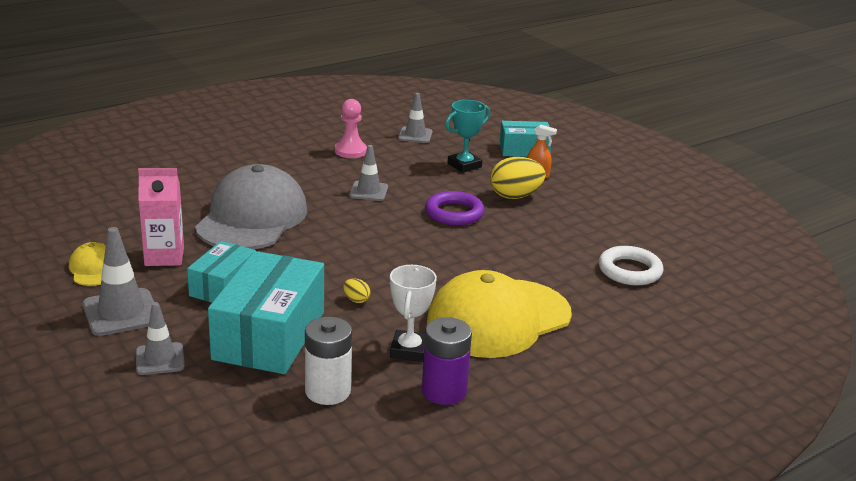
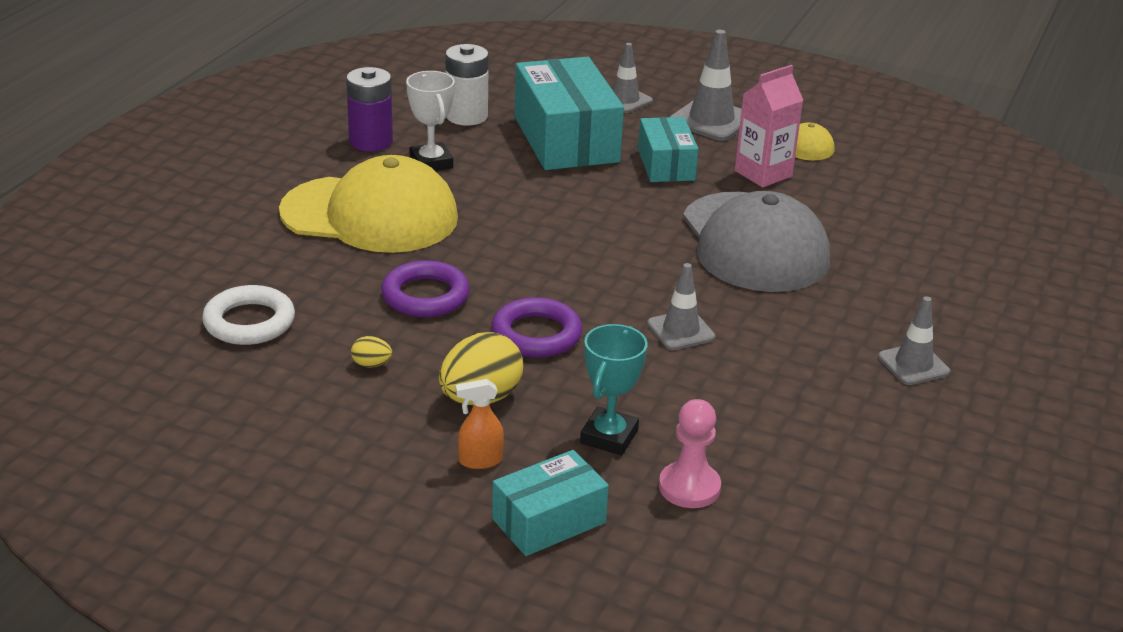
camera: 150 degrees right, 5 degrees up
(350, 151) = (799, 399): pink pawn -> pink pawn (689, 487)
(356, 300) = (528, 190): yellow egg -> yellow egg (371, 364)
(415, 135) = (756, 481): grey traffic cone -> grey traffic cone (913, 364)
(498, 319) = (370, 215): yellow cap -> yellow cap turned 75 degrees clockwise
(503, 252) = (425, 296): none -> purple ring

